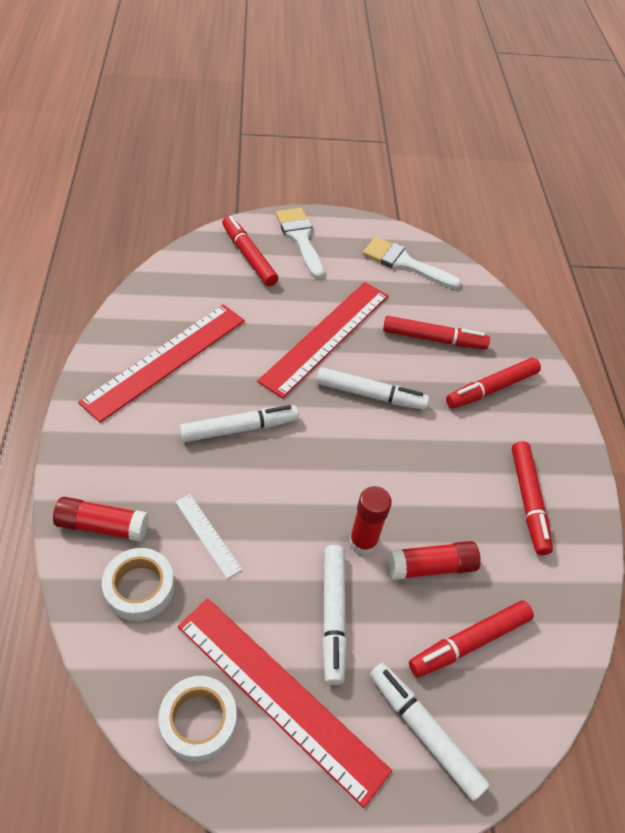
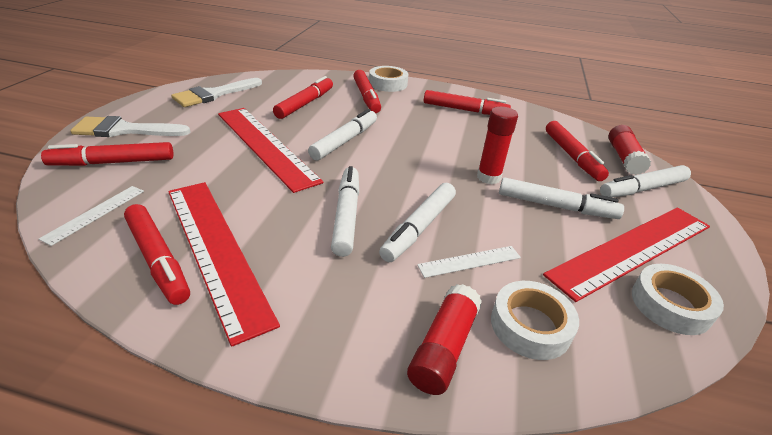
camera: 70 degrees left, 15 degrees down
(146, 334) = (158, 259): none -> red marker
(182, 279) = (95, 213): none -> white ruler
(242, 488) = (419, 228): none -> white marker
(431, 567) = (513, 155): red glue stick -> red glue stick (624, 158)
(549, 402) = (388, 84): none -> white tape

